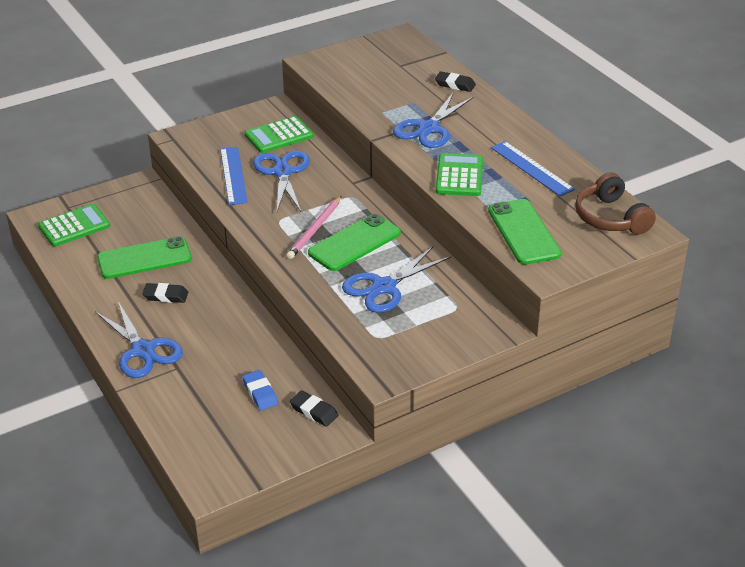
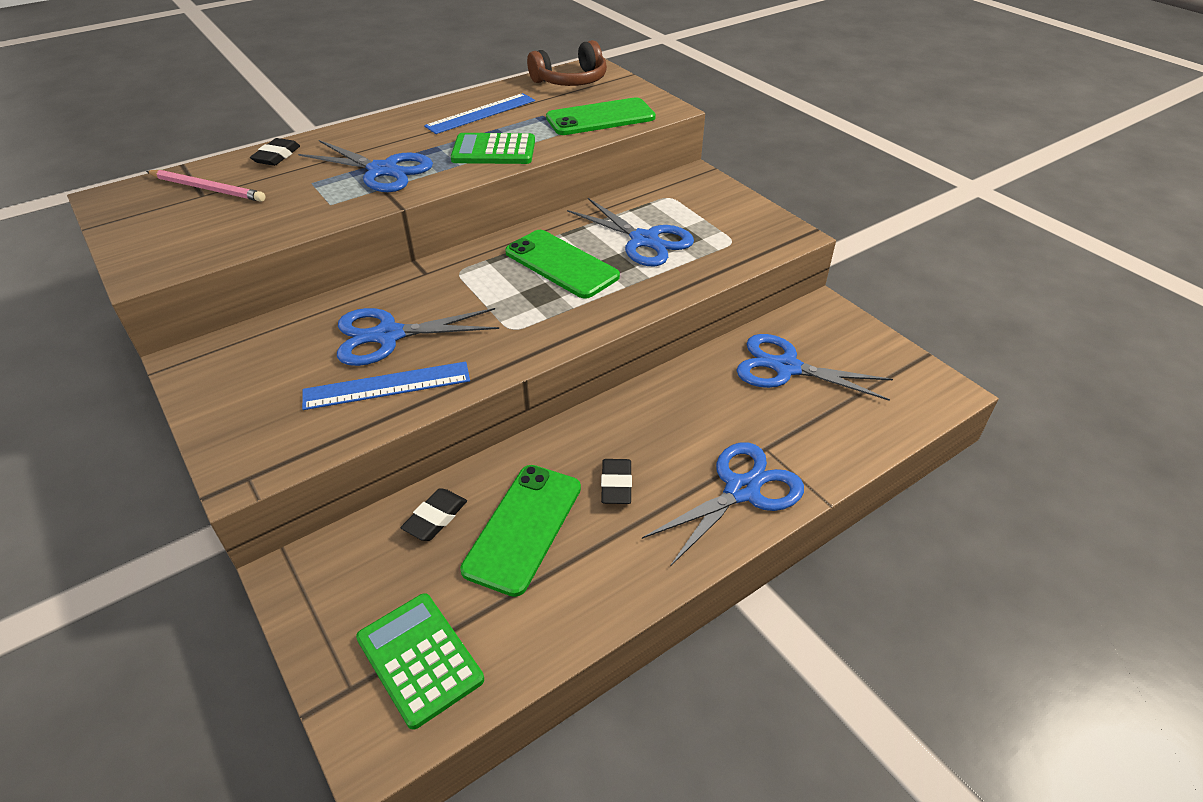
camera: 95 degrees left, 5 degrees up
(144, 258) = (523, 528): green phone -> green phone turned 45 degrees clockwise
(260, 393) = (786, 368): blue eraser -> blue scissors
(279, 136) = (281, 348): green calculator -> none
(314, 411) = (800, 325): black eraser -> black eraser (435, 518)
(315, 230) = (533, 296): pink pencil -> pink pencil (208, 188)

